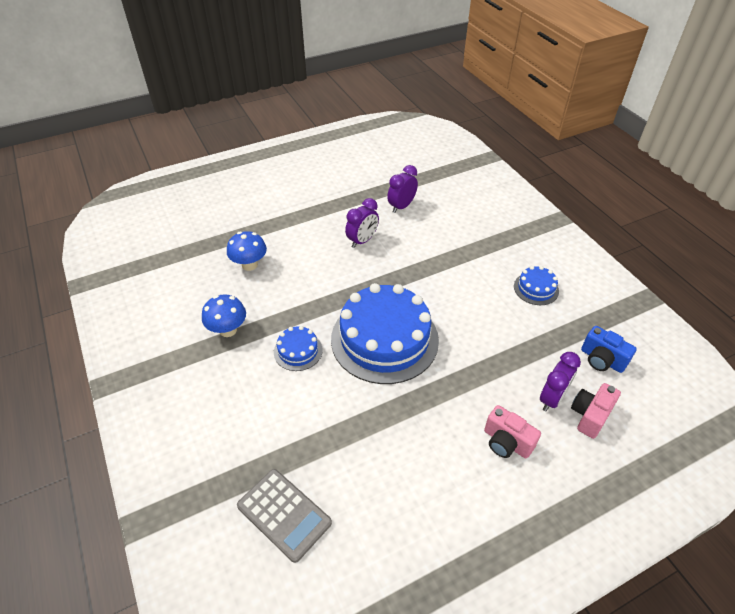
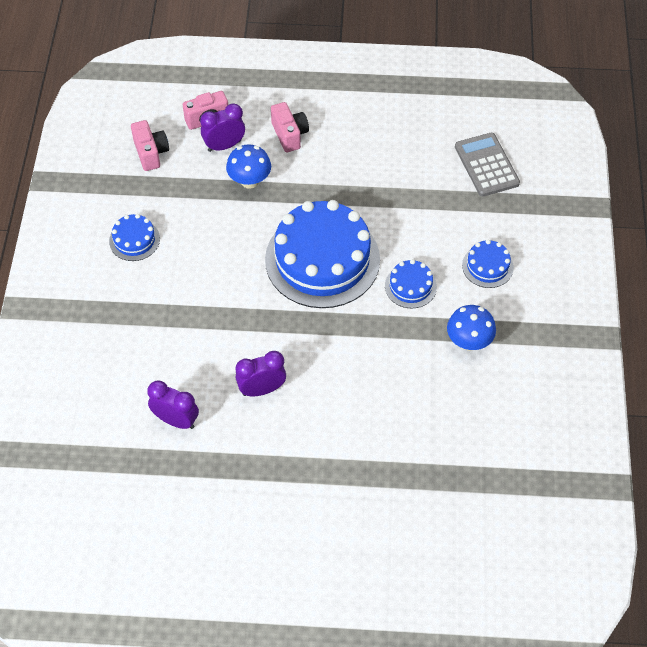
camera: 150 degrees left, 10 degrees up
(237, 399) = (487, 266): none -> blue cake
(249, 265) = (410, 418): blue mushroom -> blue mushroom (249, 181)
(401, 206) = (176, 420): purple clock -> purple clock turned 135 degrees counterclockwise
(602, 360) = (151, 153): blue camera -> pink camera

